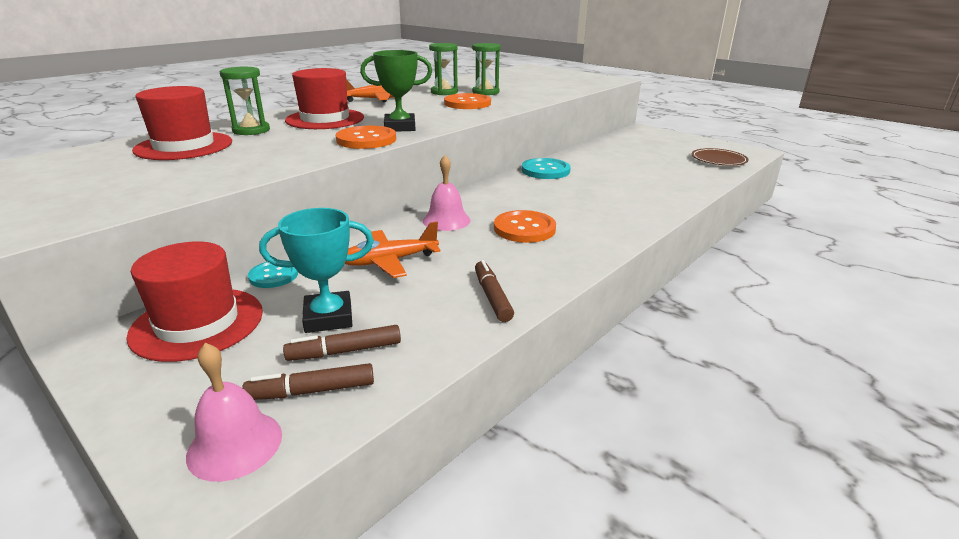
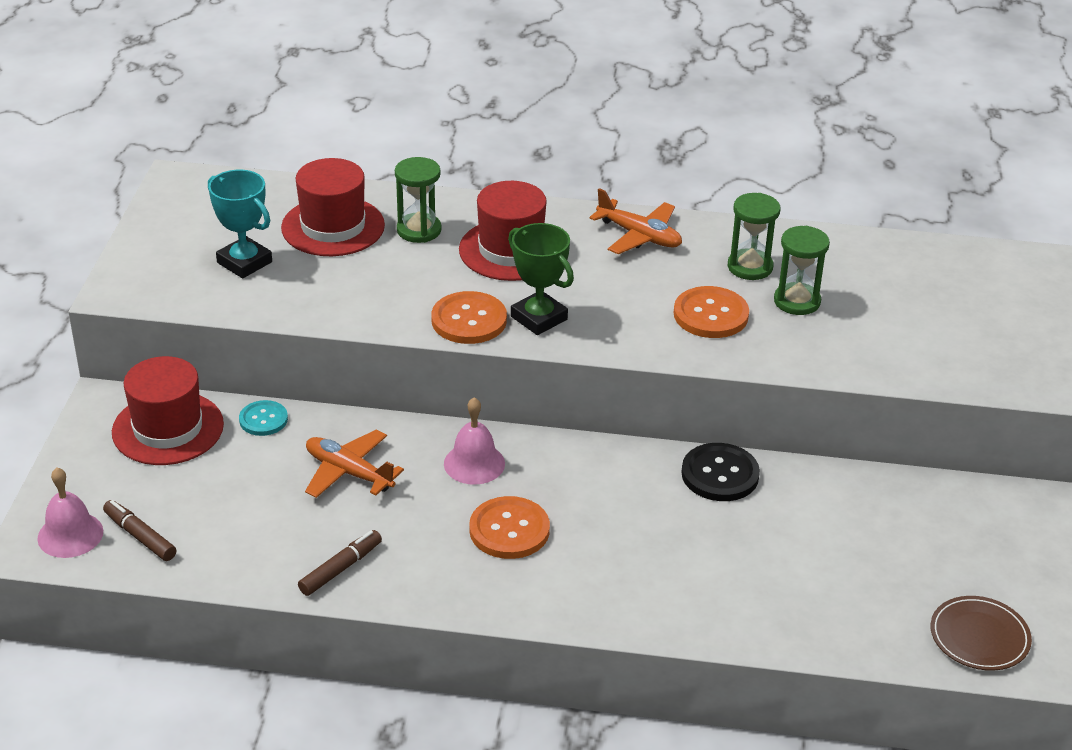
camera: 55 degrees right, 10 degrees up
(328, 317) = (229, 490): turquoise trophy -> turquoise trophy (244, 262)
(345, 351) = (194, 525): brown marker -> none
(545, 170) = (720, 474): turquoise button -> black button

